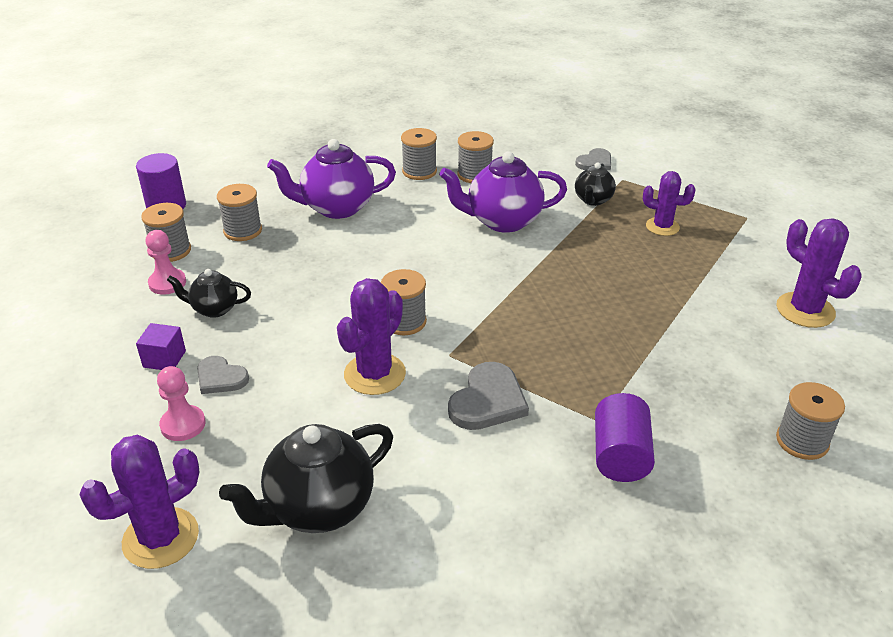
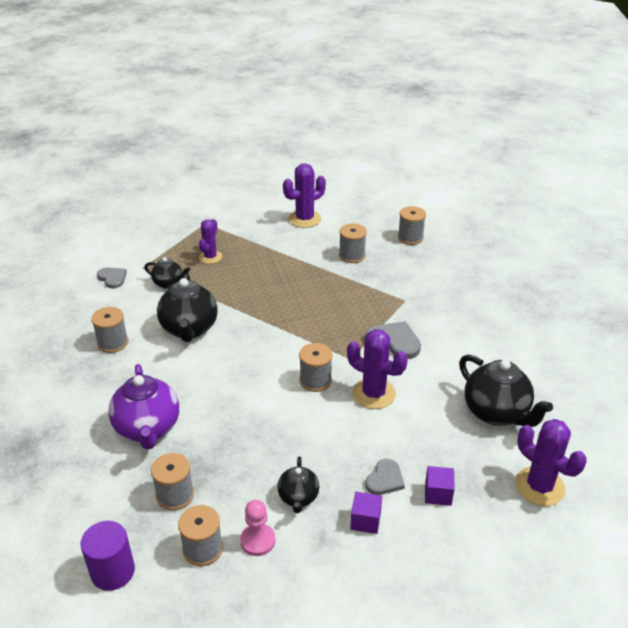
camera: 90 degrees left, 0 degrees up
(183, 425) = (438, 494): pink pawn -> purple cube
(419, 171) = (96, 376): grey spool -> grey spool (352, 255)
(502, 221) = (189, 329): purple teapot -> black teapot
(620, 455) = (431, 295): purple cylinder -> none

